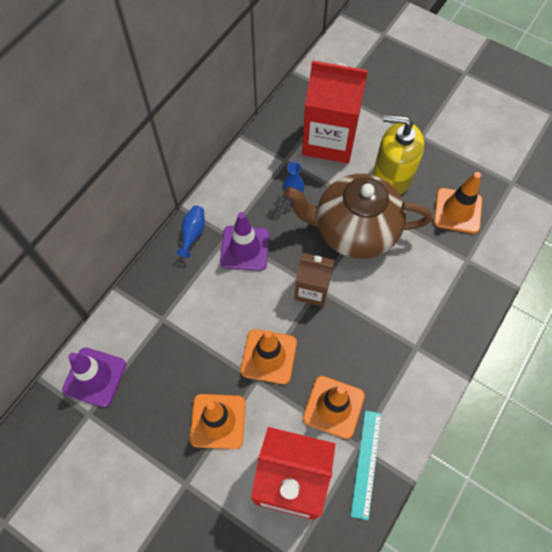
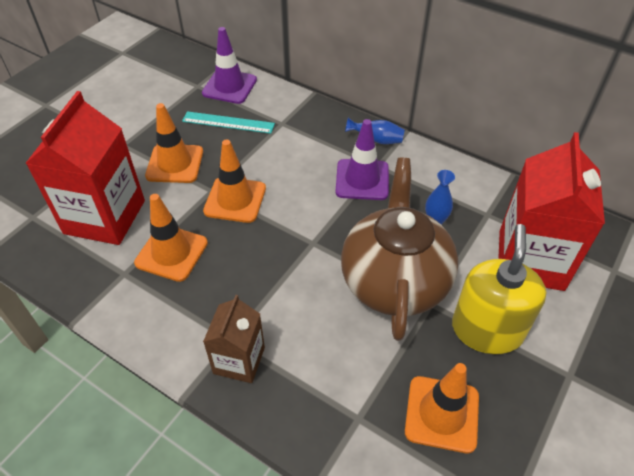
camera: 90 degrees right, 15 degrees down
(312, 290) = (311, 237): brown carton -> brown carton (239, 360)
(366, 463) = (104, 280): turquoise ruler -> turquoise ruler (228, 122)

